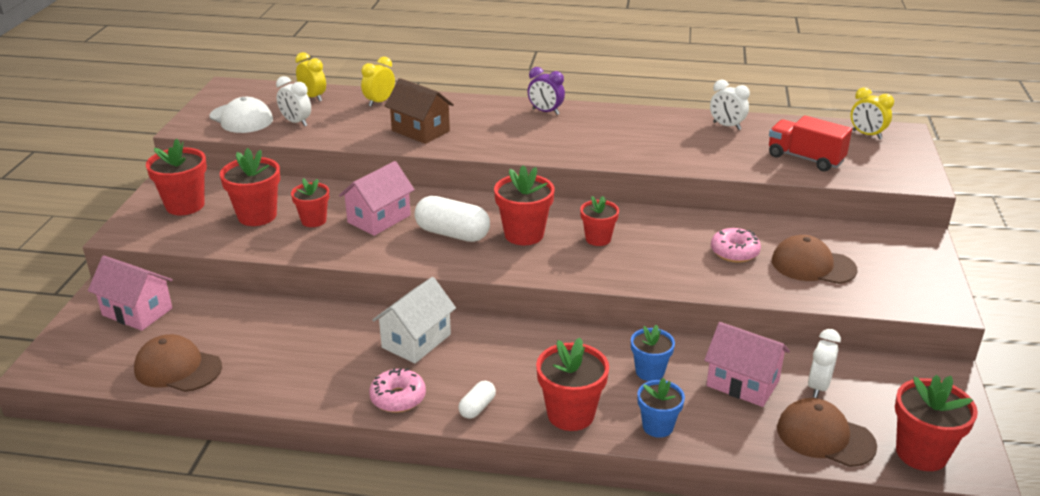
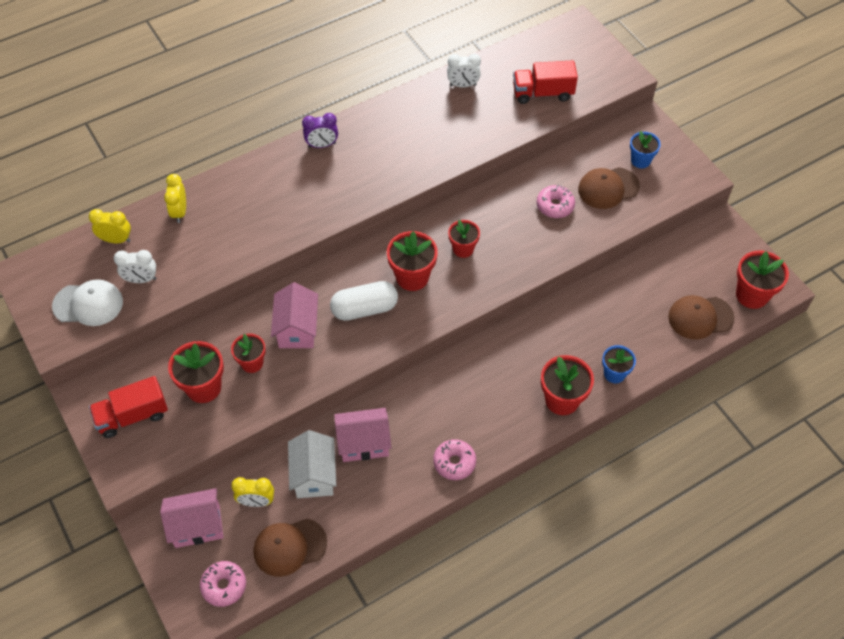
camera: 40 degrees left, 25 degrees up
(94, 361) = (224, 586): none -> pink donut
(185, 205) = (132, 416): red flower pot -> red truck
(416, 341) = (416, 410): white house -> white house (314, 475)
(420, 131) = (253, 227): brown house -> none
(477, 407) = (507, 434): white capsule -> none
(650, 372) = (573, 334): blue flower pot -> blue flower pot (640, 160)
(742, 383) = (629, 307): pink house -> pink house (364, 443)
(818, 387) = (668, 281): white clock -> none
(866, 135) = (558, 41): yellow clock -> yellow clock (256, 501)

